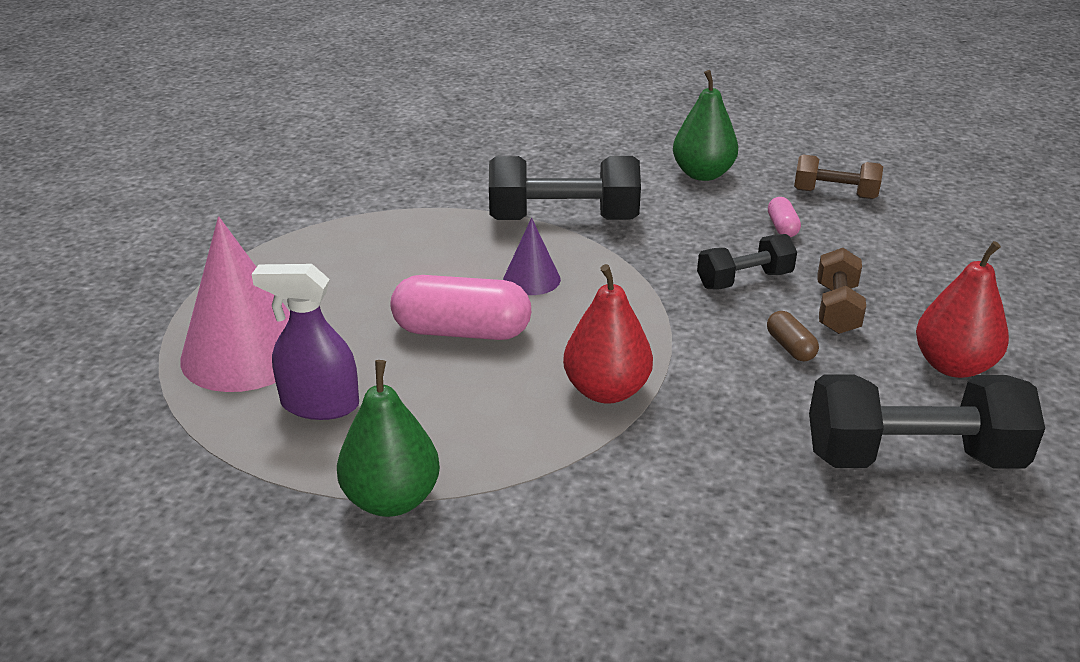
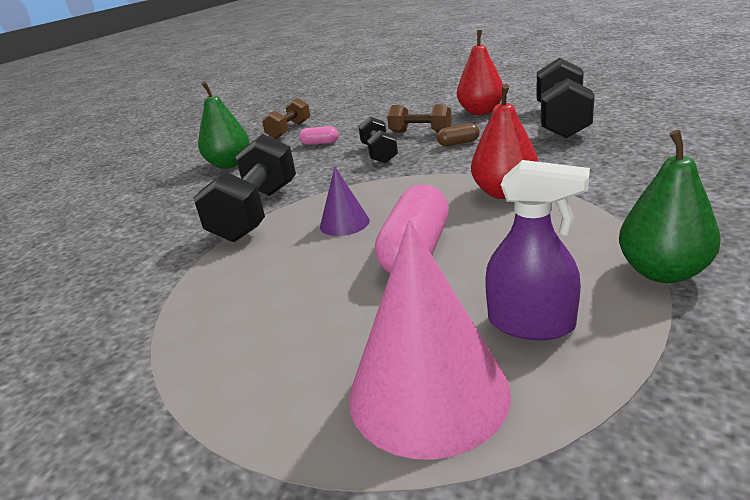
camera: 75 degrees left, 5 degrees down
(319, 404) = (531, 324): purple spray bottle -> purple spray bottle turned 90 degrees counterclockwise

